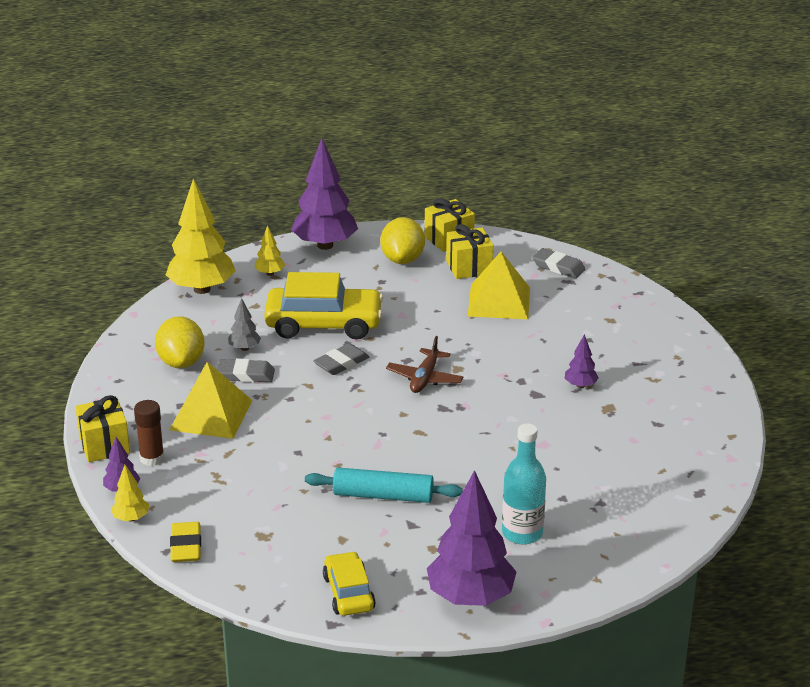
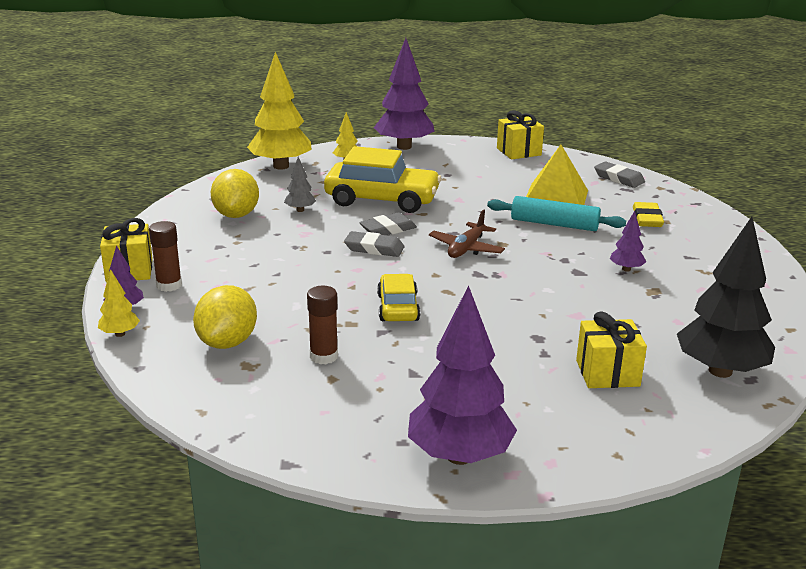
camera: 10 degrees right, 5 degrees down
(186, 546) = (162, 365): yellow eraser -> yellow eraser (647, 219)
(211, 415) = (244, 256): yellow pyramid -> none
(245, 375) = (292, 229): grey eraser -> grey eraser (374, 248)
(327, 518) = (324, 356): none -> brown glue stick
(348, 593) = (318, 433): yellow car -> yellow car (398, 307)
(383, 496) = (391, 343): turquoise rolling pin -> turquoise rolling pin (554, 224)
(402, 259) = (471, 161): yellow lemon -> yellow lemon (227, 342)
(469, 267) = (532, 172): yellow gift -> yellow gift (607, 373)
(522, 533) = (536, 396): turquoise bottle -> none
(673, 487) = (720, 371): none -> black tree

